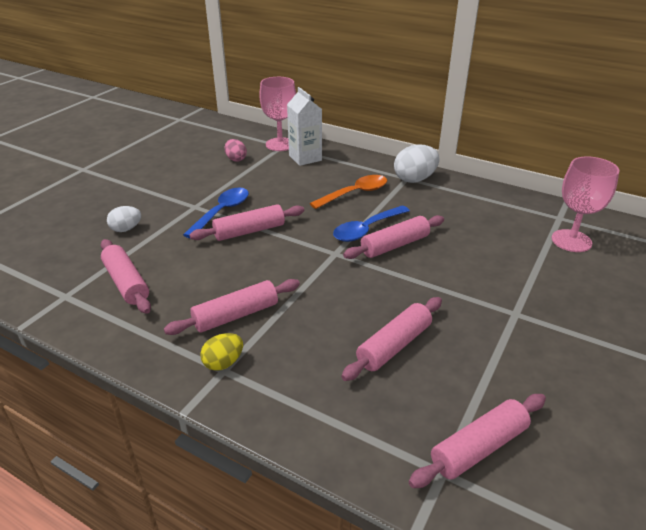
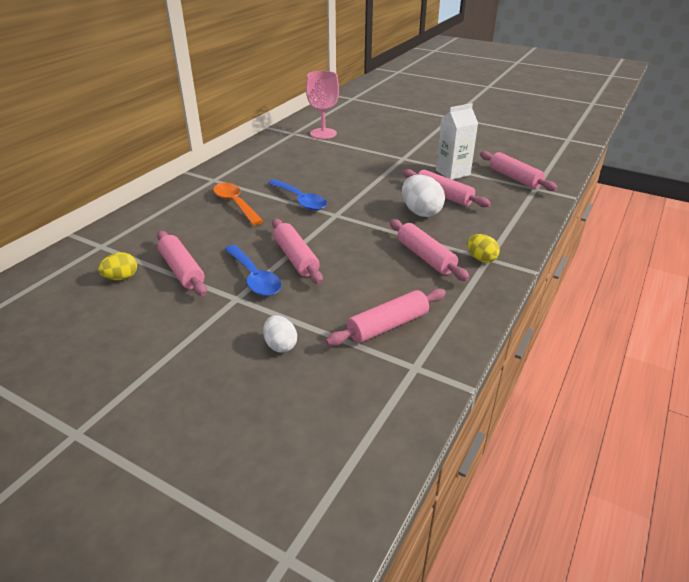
camera: 90 degrees left, 0 degrees up
(222, 212) = (254, 277): blue spoon -> blue spoon turned 150 degrees counterclockwise
(236, 159) = (121, 278): pink egg -> yellow egg
(280, 144) = (96, 247): pink goblet -> none
(305, 158) = (144, 230): white carton -> white carton (453, 173)
(395, 245) = (325, 190): pink rolling pin -> pink rolling pin (182, 270)
(414, 179) = (217, 176): white egg -> white egg (421, 212)

